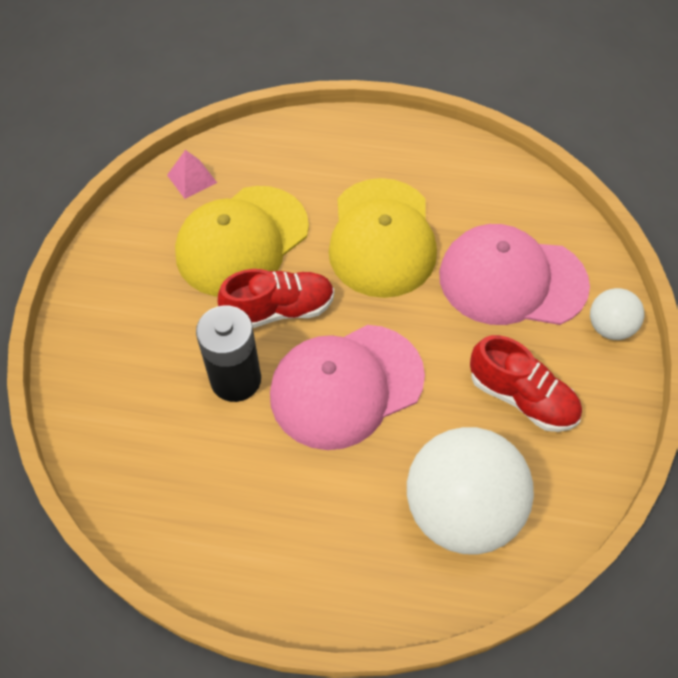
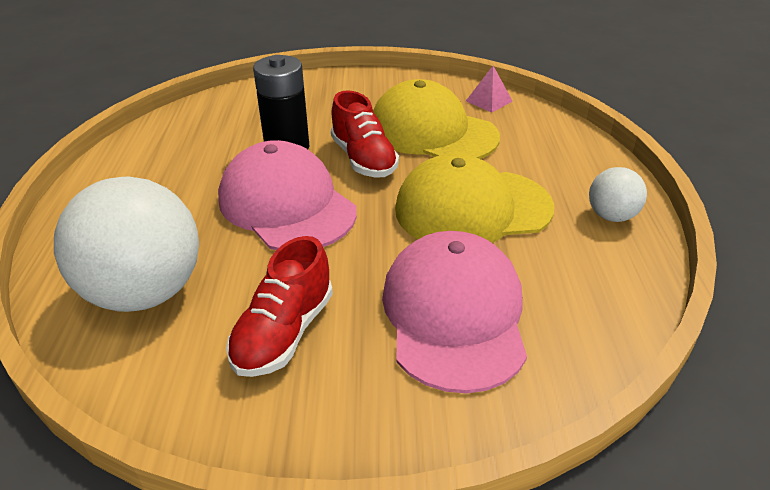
camera: 80 degrees right, 20 degrees down
(609, 327) = (407, 422): white ball -> white ball (611, 216)

